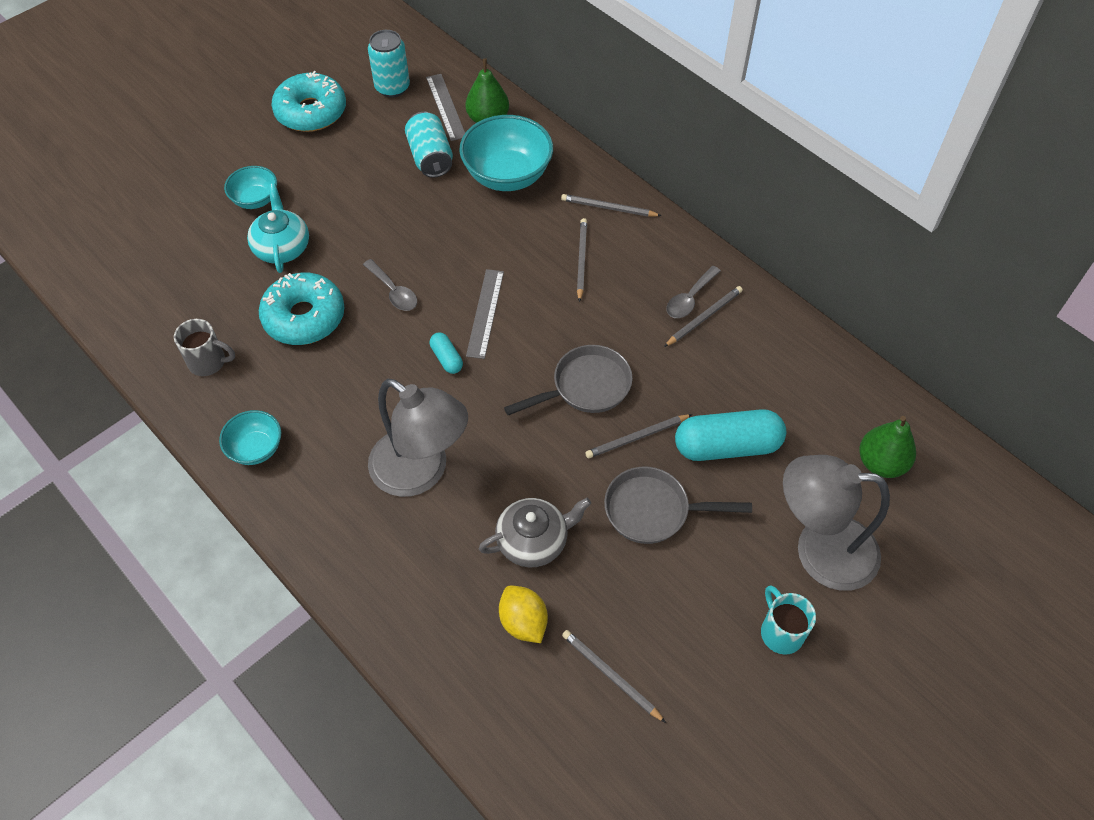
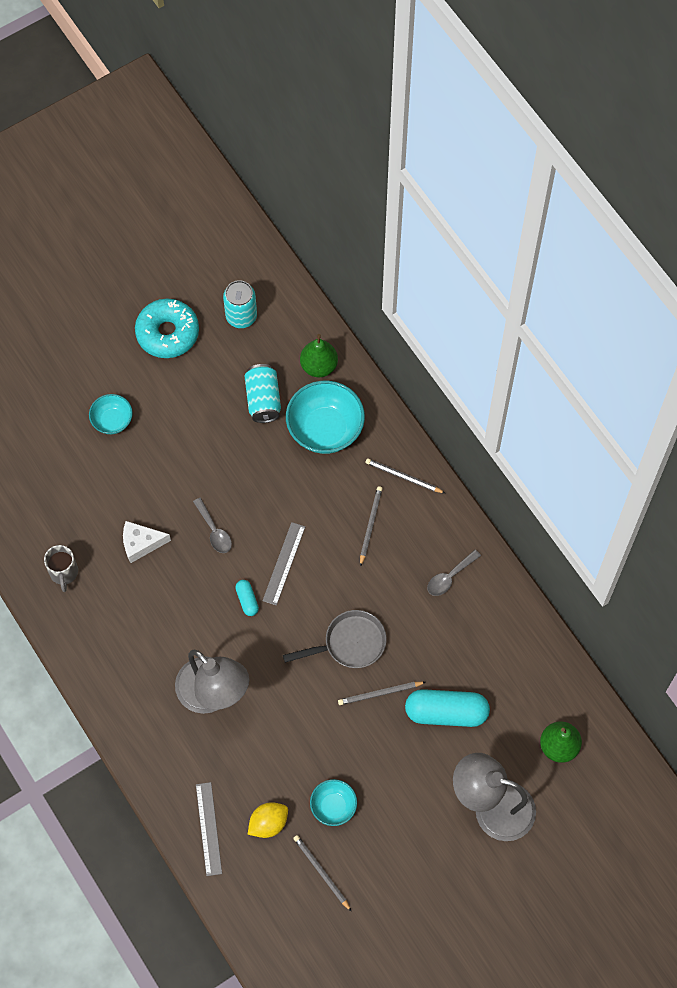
camera: 10 degrees right, 10 degrees up
(208, 362) = (64, 573): grey mug -> grey mug turned 60 degrees clockwise
(256, 448) = (94, 654): turquoise bowl -> turquoise bowl (333, 806)
(282, 247) = (130, 473): turquoise teapot -> none
(304, 317) = (141, 543): turquoise donut -> white cheese
(446, 107) = (284, 346): grey ruler -> grey ruler (208, 828)
(523, 622) = (268, 823): yellow lemon -> yellow lemon turned 75 degrees clockwise
(533, 541) = (286, 764): grey teapot -> none
(653, 510) = (379, 755): grey pan -> none
(703, 317) = (456, 596): grey pencil -> none
(781, 632) = (447, 862): turquoise mug -> none

